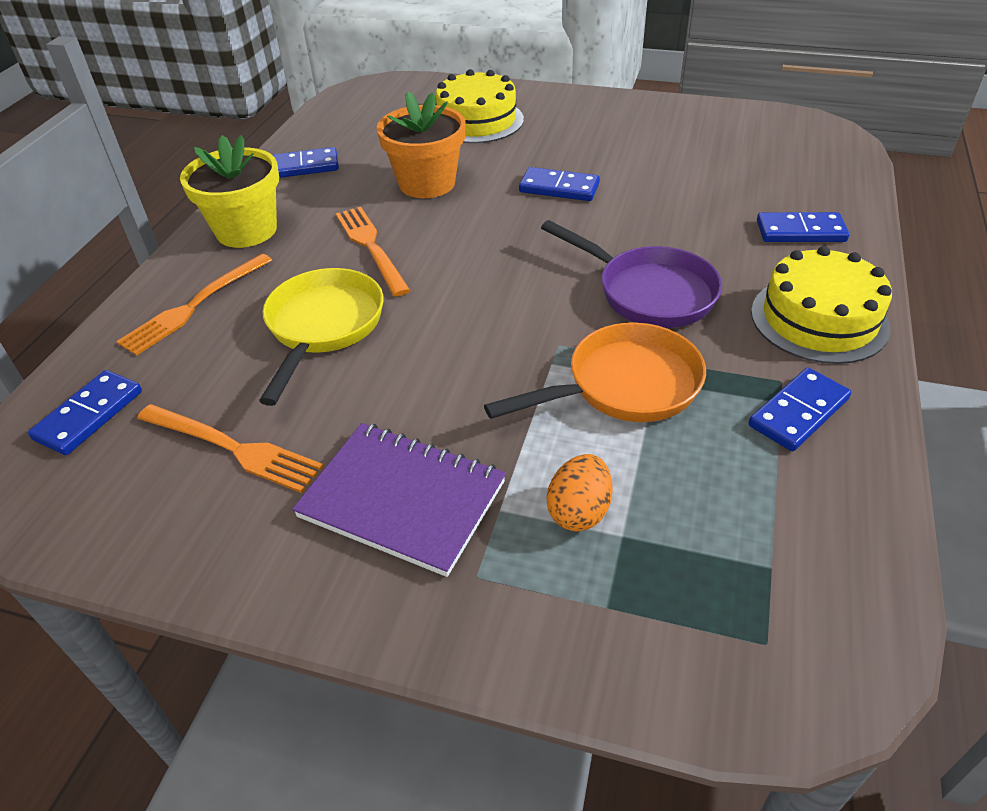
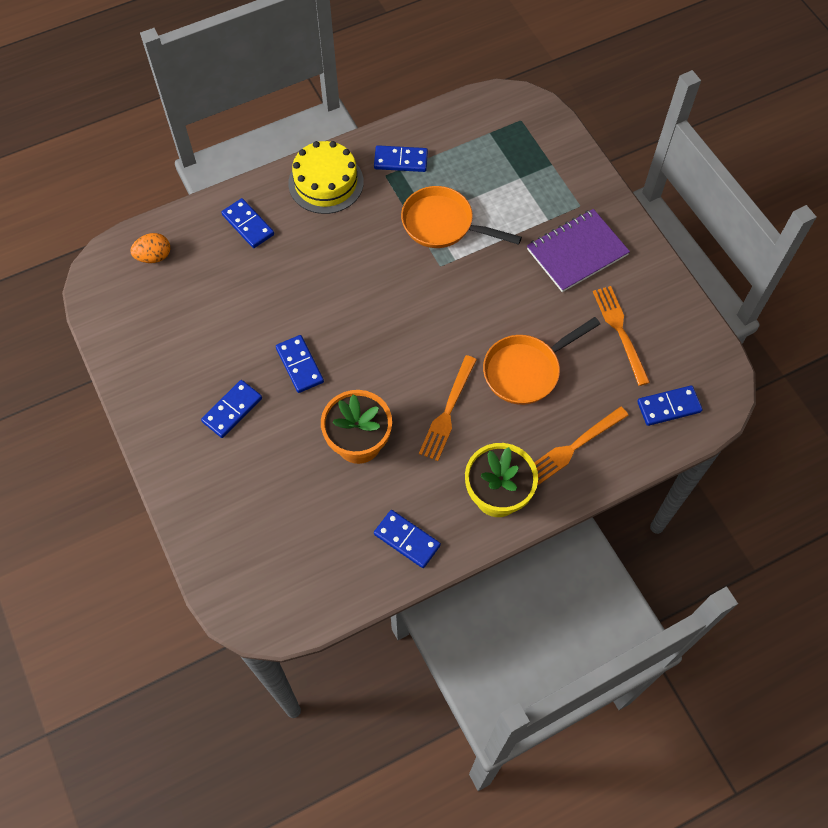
camera: 135 degrees left, 20 degrees up
(194, 306) = (574, 447): orange fork -> orange fork turned 150 degrees clockwise
(323, 327) = (526, 370): yellow pan -> orange pan
(402, 499) = (577, 252): purple notebook -> purple notebook turned 75 degrees clockwise
(477, 121) = (249, 485): yellow cake -> none
(562, 138) = (232, 410): none -> blue domino
(579, 511) = (523, 196): orange egg -> orange egg (154, 256)
(648, 292) = (366, 256): purple pan -> none

